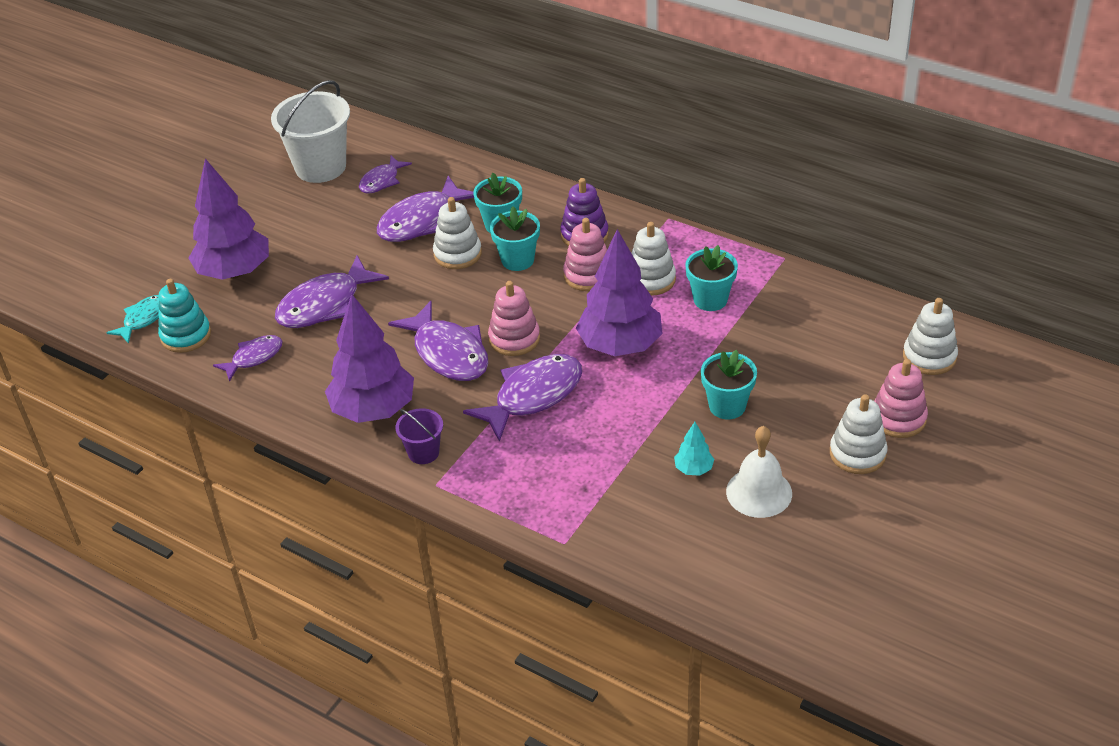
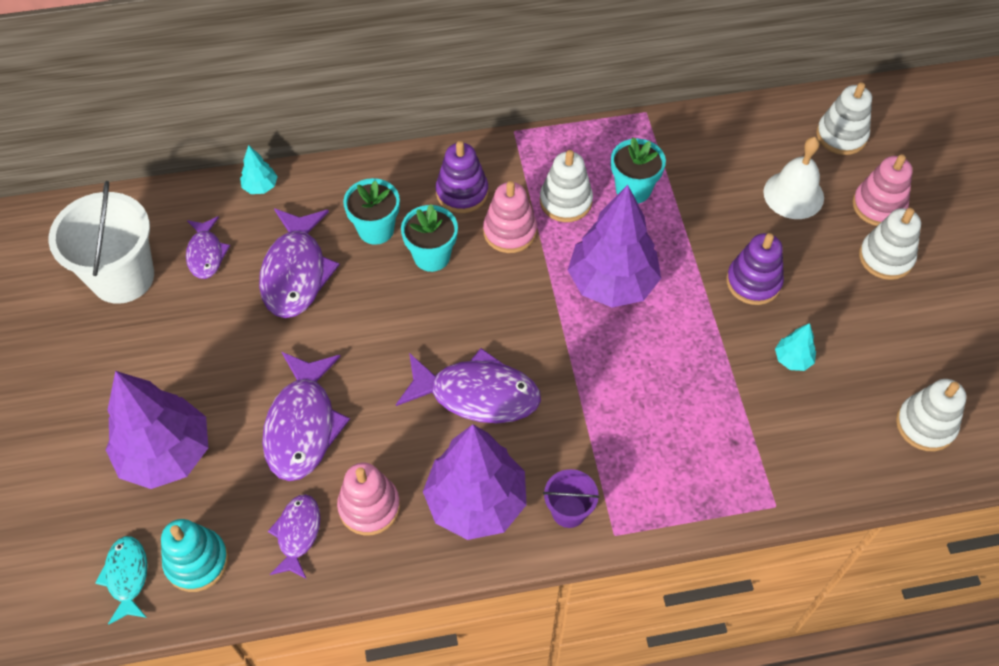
camera: 45 degrees left, 15 degrees up
(457, 254) = (370, 285): white stacking toy -> white stacking toy (925, 425)
(458, 162) = (260, 187): none -> turquoise tree
(514, 338) = (518, 338): pink stacking toy -> pink stacking toy (369, 506)
(533, 396) = (596, 384): purple fish -> none
(727, 406) = (753, 282): turquoise flower pot -> purple stacking toy
(759, 492) = (859, 344): white bell -> white bell (793, 194)

